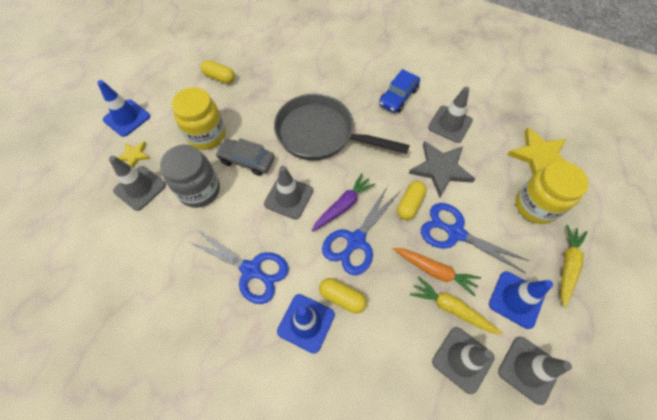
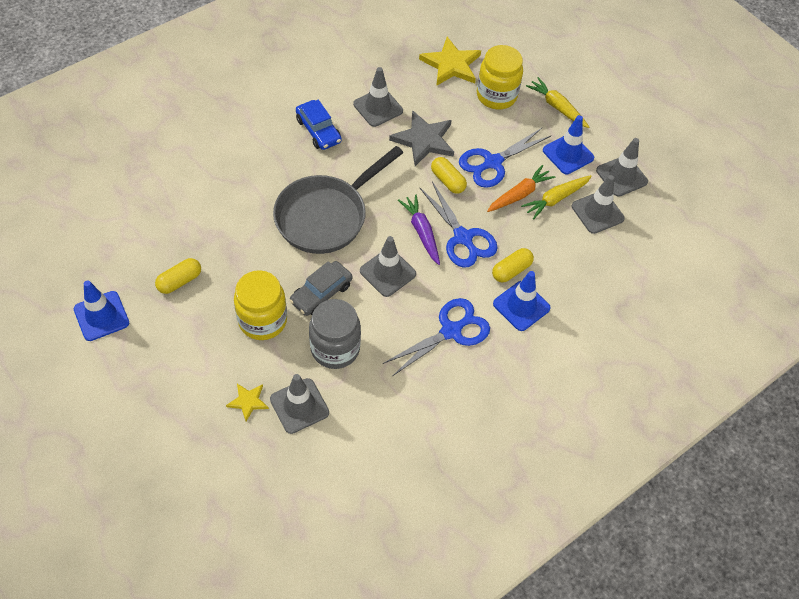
camera: 70 degrees left, 5 degrees down
(127, 118) = (183, 397): blue traffic cone -> blue traffic cone (101, 316)

